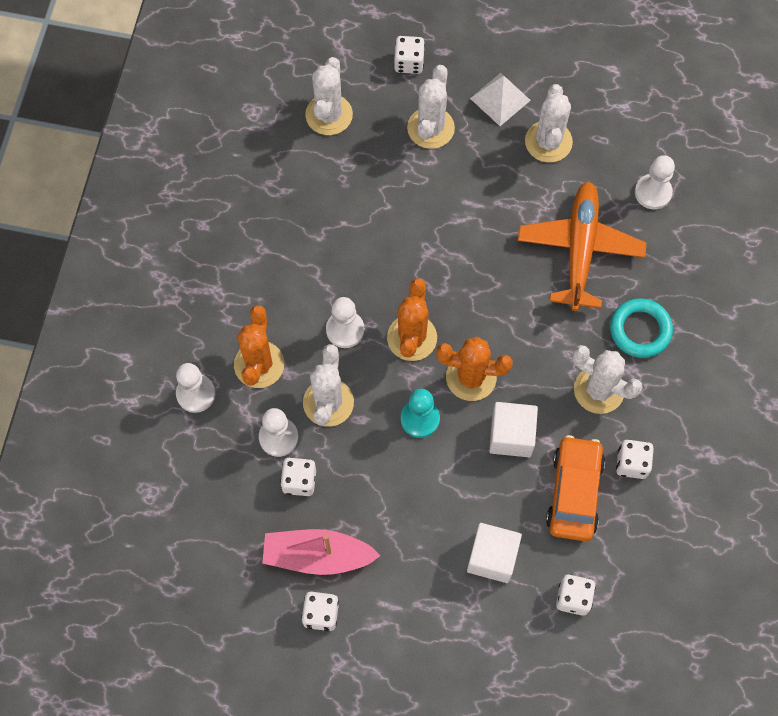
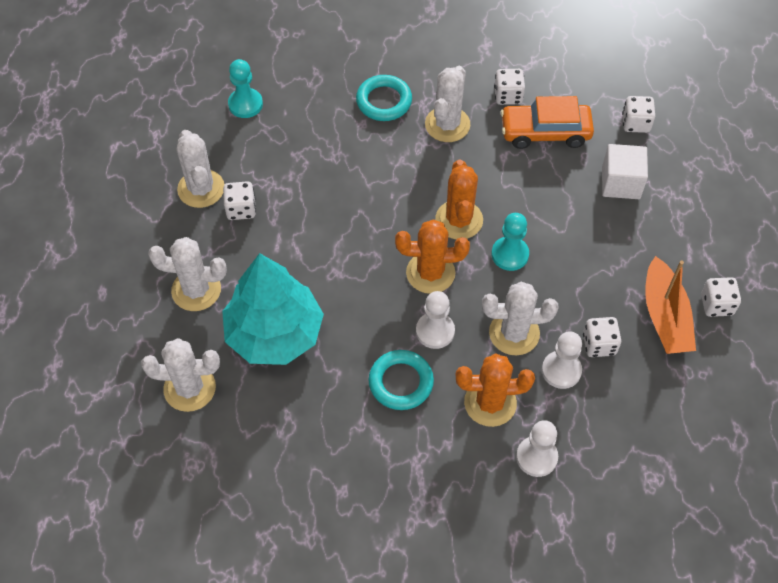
camera: 100 degrees left, 10 degrees down
(297, 290) = (401, 382): none -> turquoise ring
(317, 556) = (665, 317): pink boat -> orange boat
(371, 189) = (275, 333): none -> turquoise tree
(409, 63) = (118, 321): white dice -> white dice (241, 209)
(500, 99) = (156, 234): white pyramid -> none
(511, 436) = (507, 182): white cube -> none
(548, 142) = (201, 189): white cactus -> white cactus turned 75 degrees clockwise
(580, 250) = (313, 152): orange plane -> none
(653, 192) = (245, 104): white pawn -> turquoise pawn

